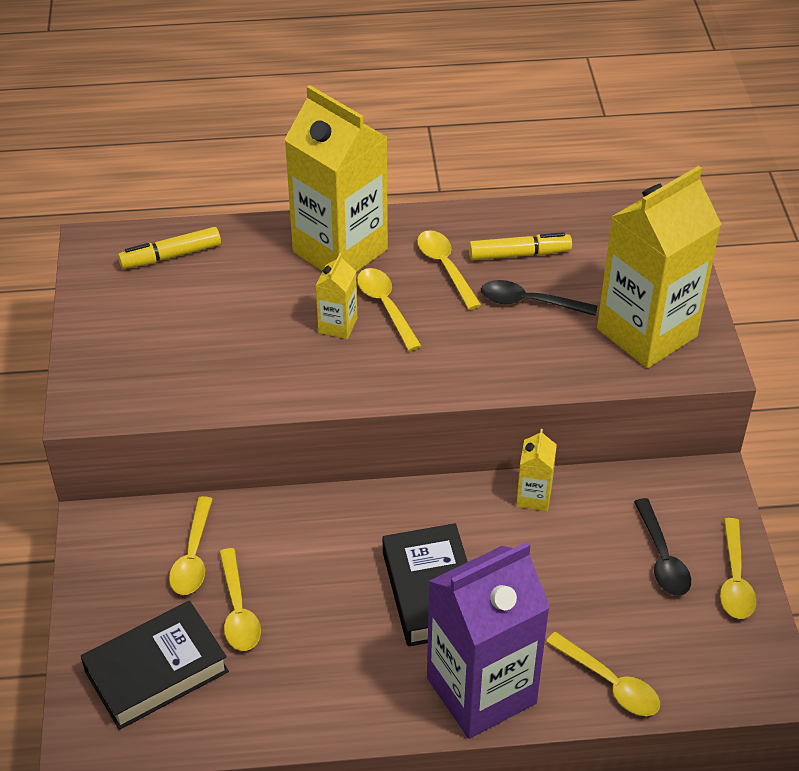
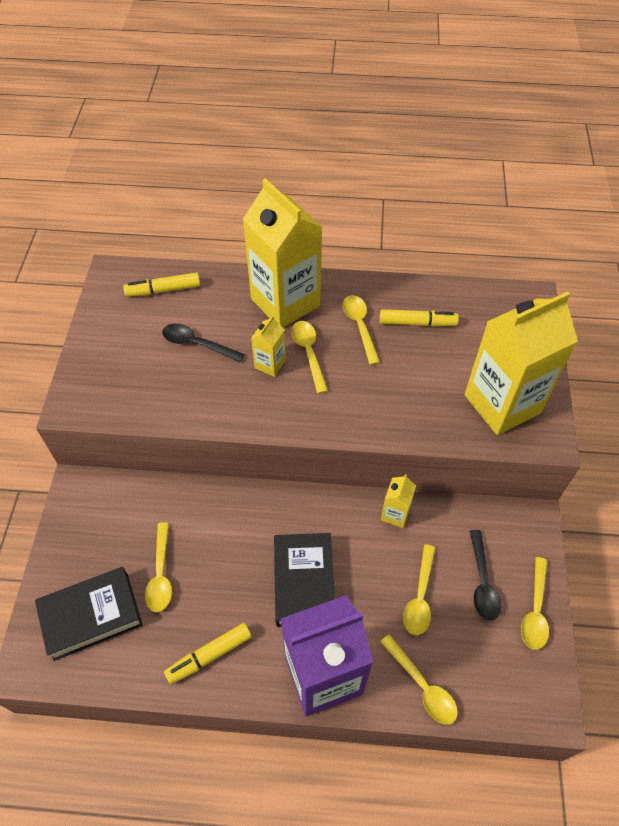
camera: 10 degrees right, 10 degrees up
(193, 556) = (139, 524): yellow spoon -> yellow spoon (420, 597)
(327, 692) = (209, 655): none -> yellow marker
(529, 302) = (417, 365): black spoon -> black spoon (197, 344)

